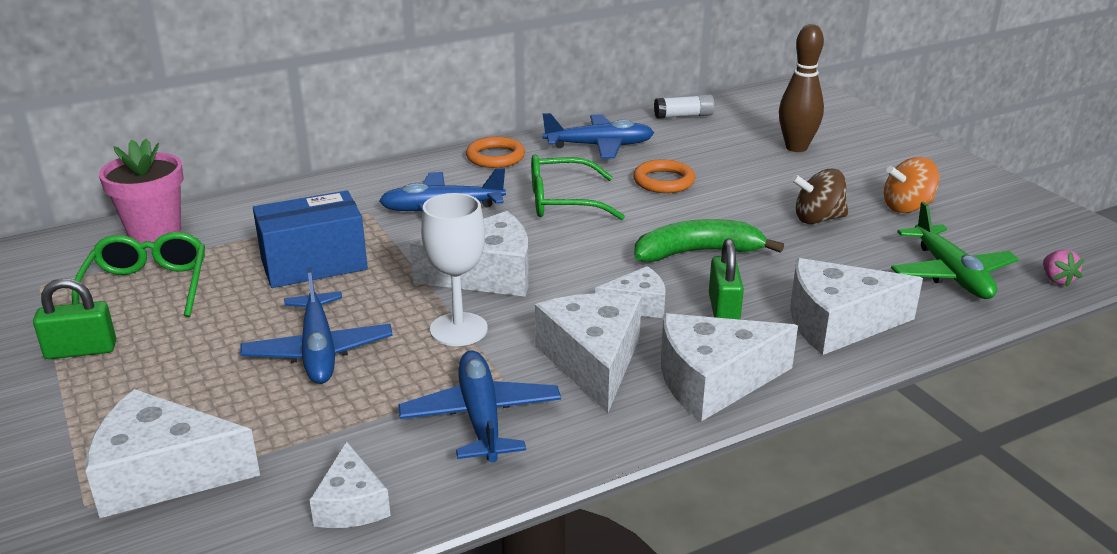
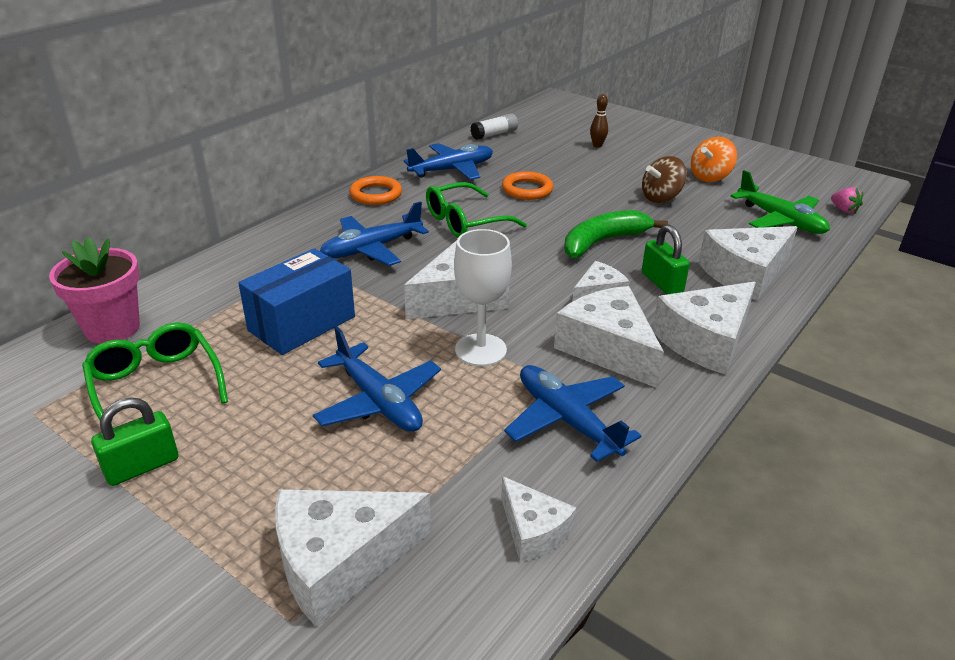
camera: 25 degrees left, 5 degrees up
(796, 147) = (597, 145): brown bowling pin -> brown bowling pin, size x0.52

